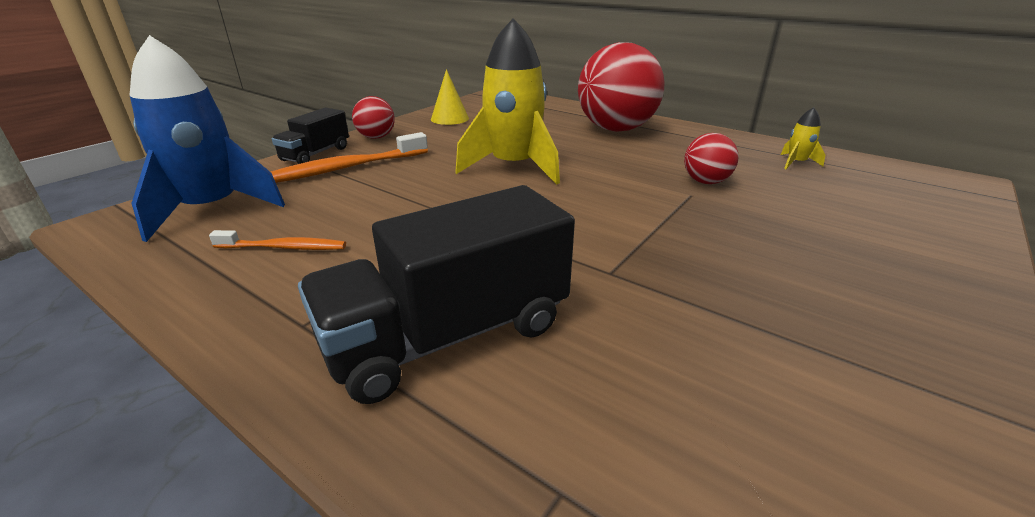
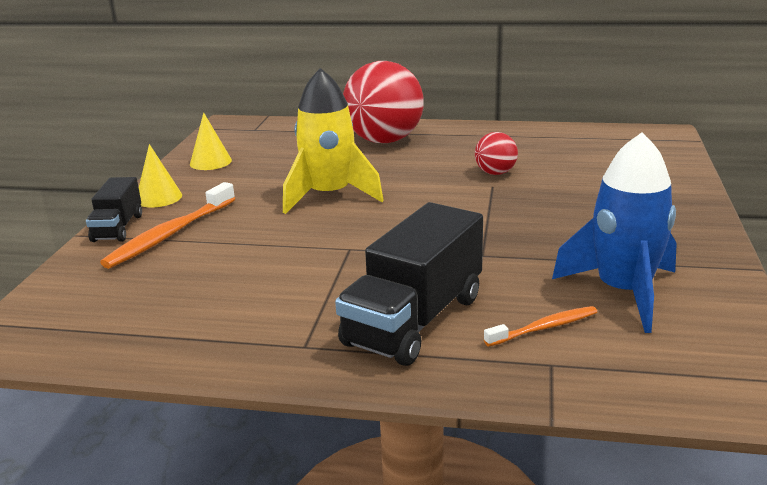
camera: 25 degrees left, 5 degrees down
(212, 209) = (92, 299): blue rocket -> blue rocket (624, 292)
(283, 247) = (213, 307): orange toothbrush -> orange toothbrush (544, 328)
(376, 137) = (159, 197): red ball -> yellow cone
(796, 163) = (549, 142): yellow rocket -> none

